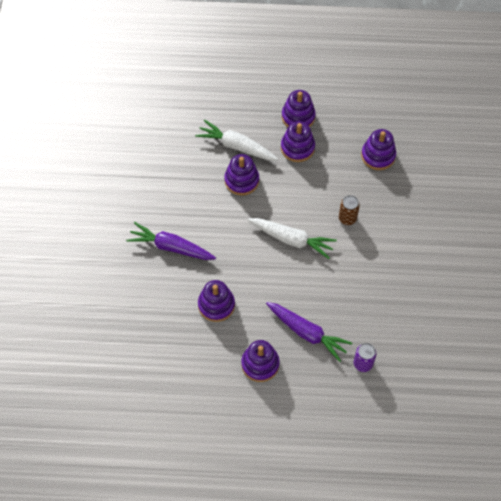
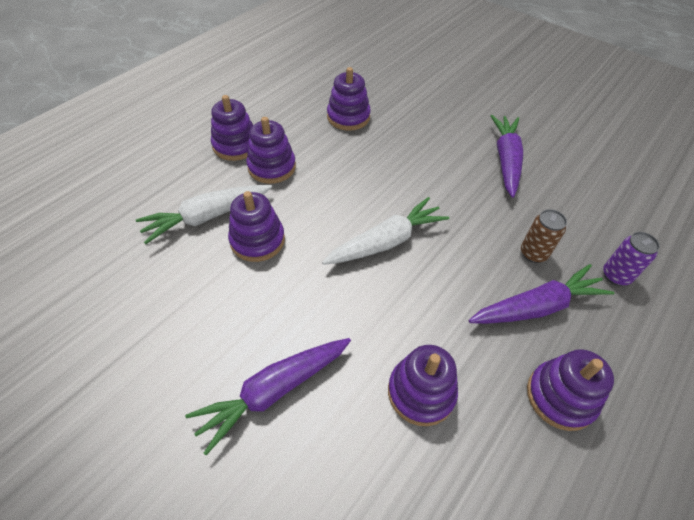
camera: 55 degrees left, 10 degrees down
(347, 218) = (401, 178): brown can -> brown can (533, 254)
(417, 266) = (505, 160): none -> purple carrot

